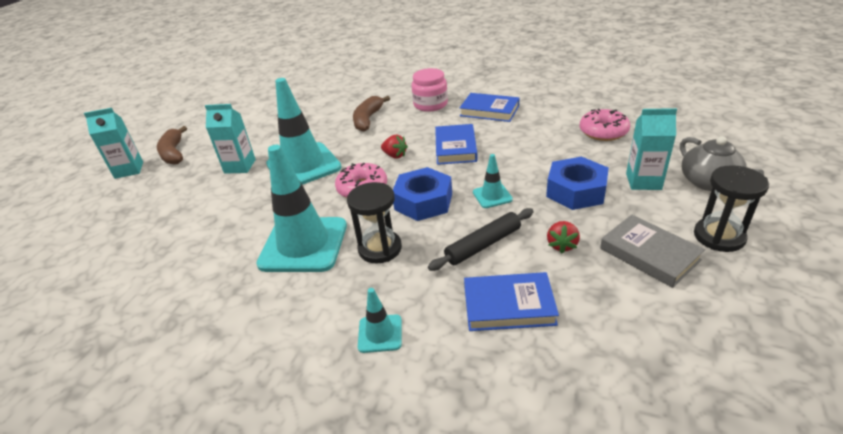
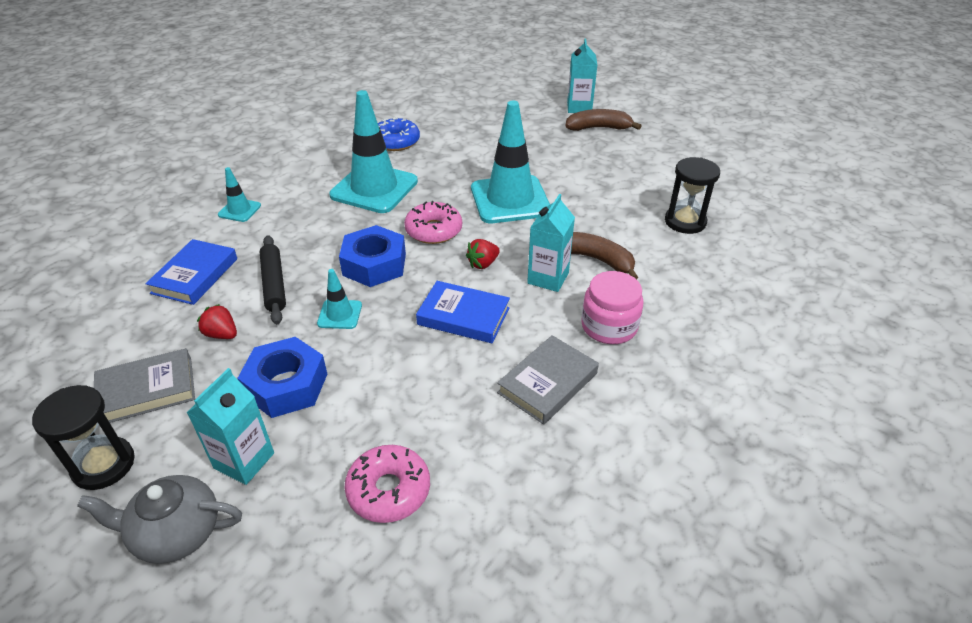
camera: 105 degrees right, 5 degrees up
(198, 264) = (396, 142): none -> blue donut
(240, 166) = (540, 163): turquoise carton -> turquoise carton (548, 278)
(380, 248) = (329, 225): black hourglass -> black hourglass (685, 222)
(489, 111) = (547, 383): blue book -> grey book

